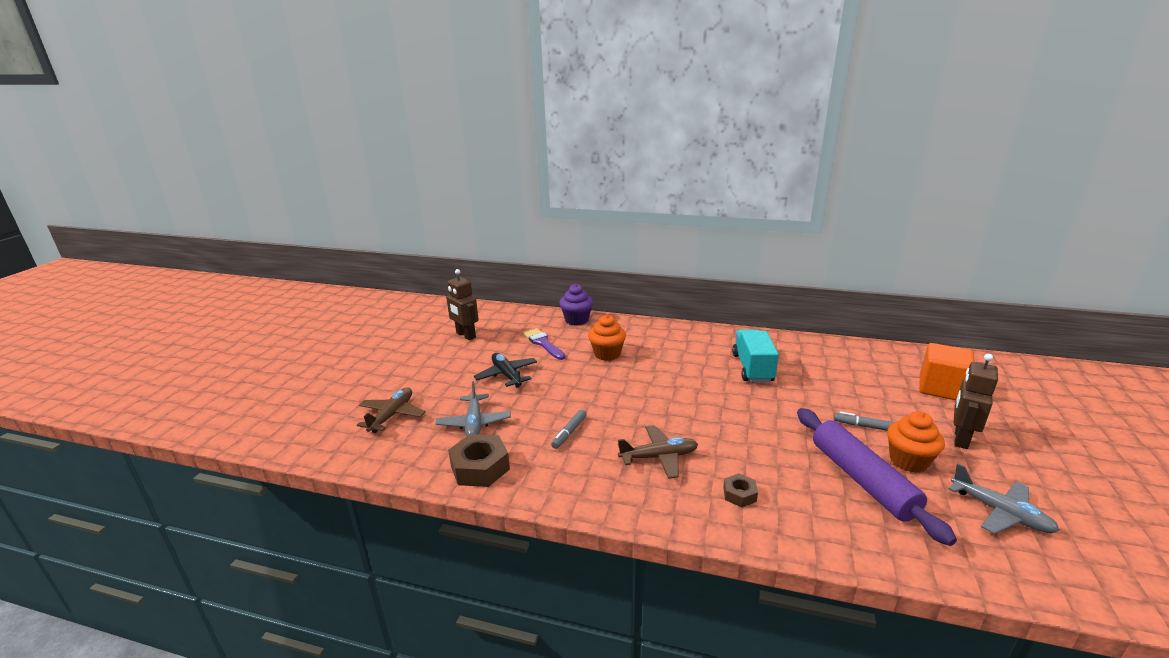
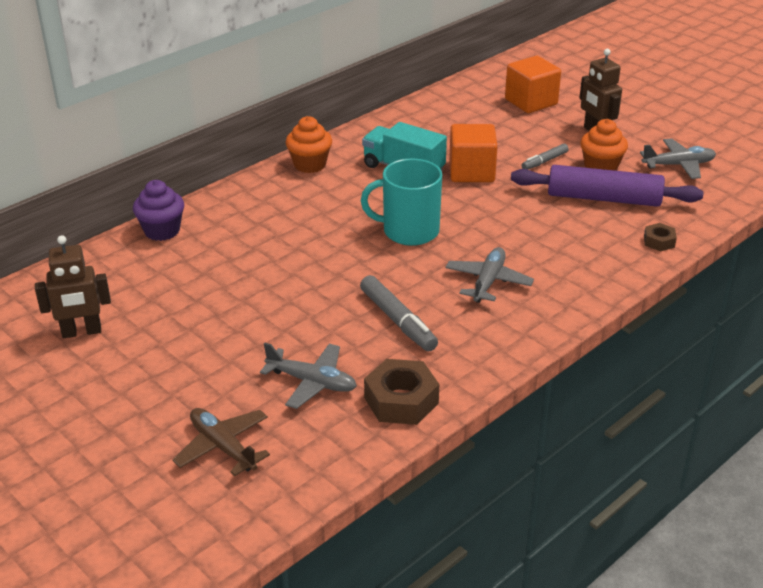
camera: 60 degrees left, 10 degrees up
(507, 375) = (233, 327): black plane -> none
(543, 343) = (188, 276): purple brush -> none
(569, 432) = (397, 320): grey marker -> grey marker, size x1.65
(607, 354) = (272, 240): orange cupcake -> orange cupcake (310, 165)
(659, 457) = (488, 282): brown plane -> grey plane
(679, 398) = (409, 231): none -> turquoise mug
(739, 494) = (572, 262): brown nut -> brown nut (659, 241)
(793, 397) = (471, 172): none -> orange cube

